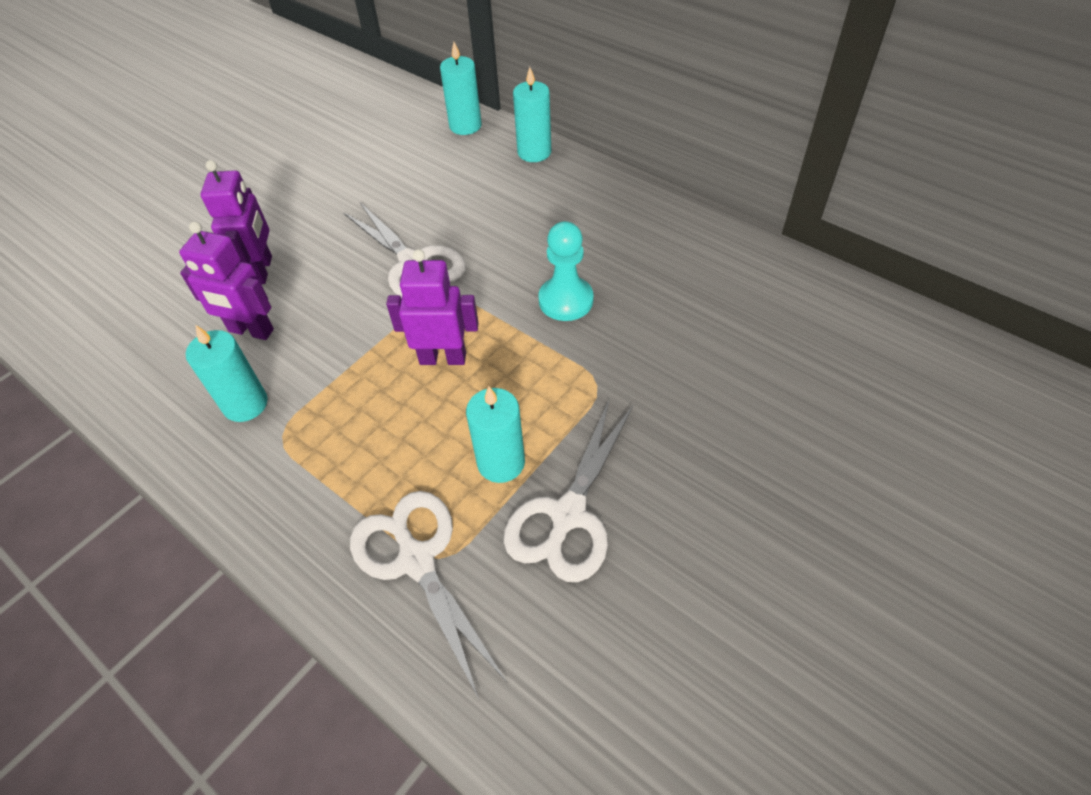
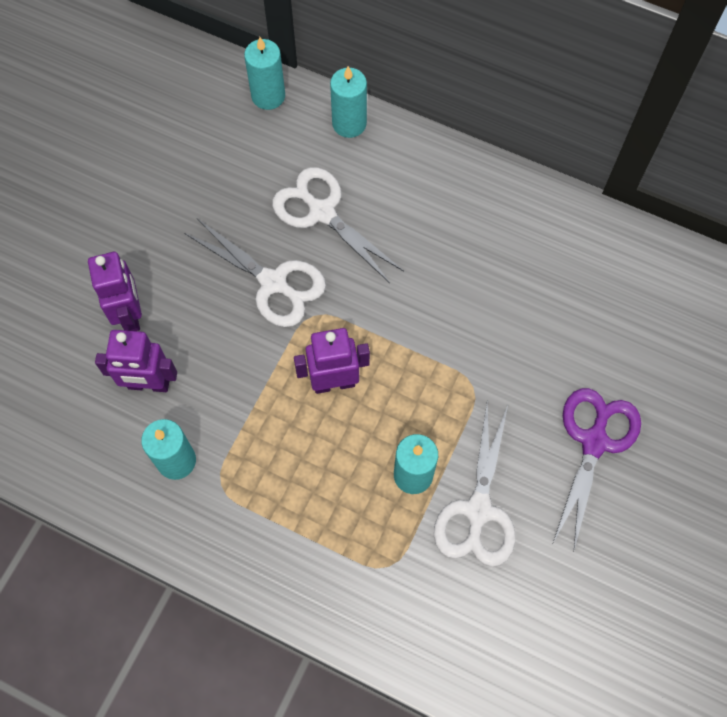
camera: 15 degrees left, 15 degrees up
(417, 560) = (372, 571): white scissors -> white scissors (322, 212)
(566, 300) = (425, 302): turquoise pawn -> none
(731, 464) = (594, 442): none -> purple scissors

